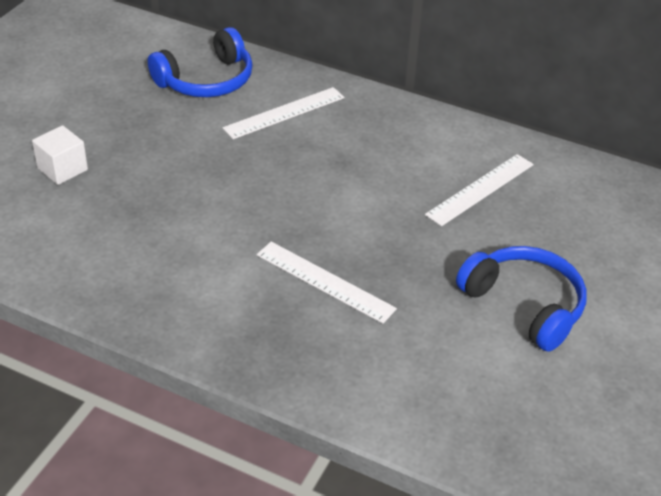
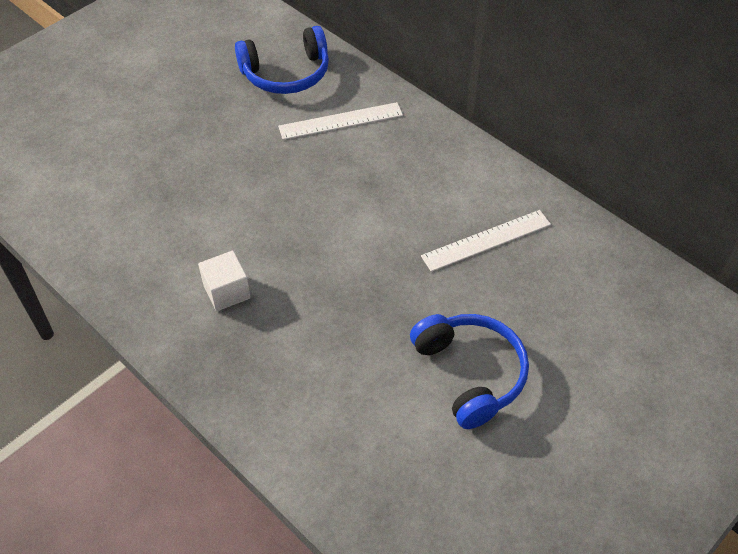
camera: 20 degrees right, 10 degrees up
(62, 169) = (126, 140): white cube -> white cube (227, 291)
(325, 281) = (298, 304): white ruler -> none

